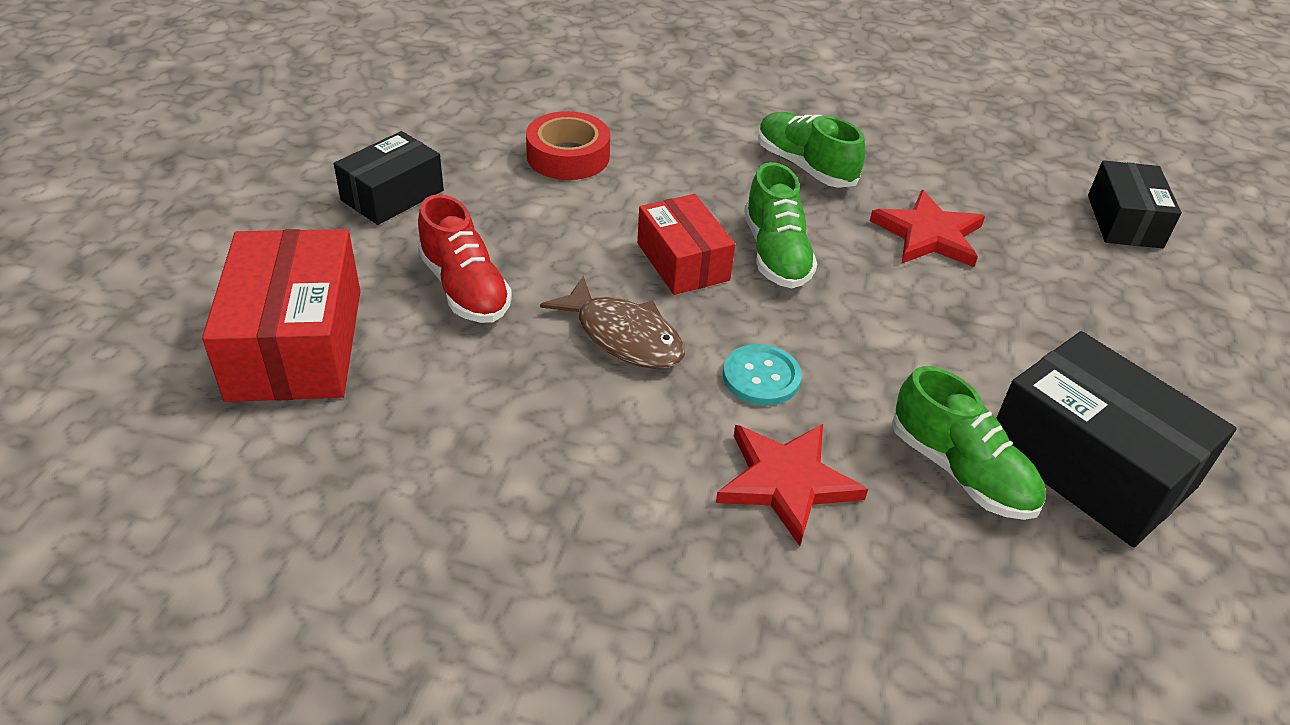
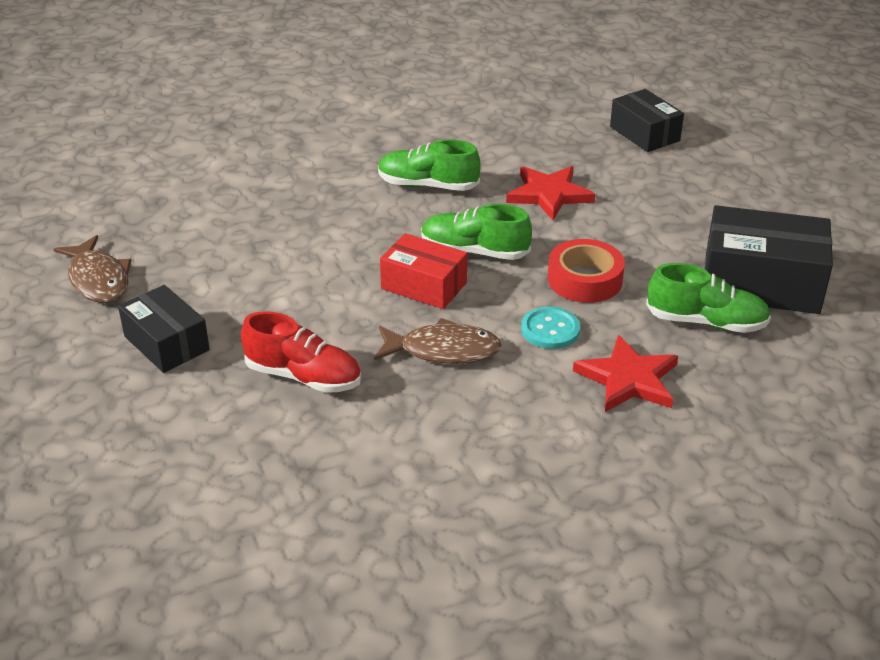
camera: 35 degrees left, 5 degrees down
(296, 344) = (234, 474): red box -> none
(392, 195) = (166, 343): black box -> black box turned 45 degrees counterclockwise
(409, 114) = (98, 279): none -> brown fish
(568, 156) = (261, 253): red tape -> red tape (584, 280)
(776, 254) = (474, 251): green shoe -> green shoe turned 150 degrees clockwise

